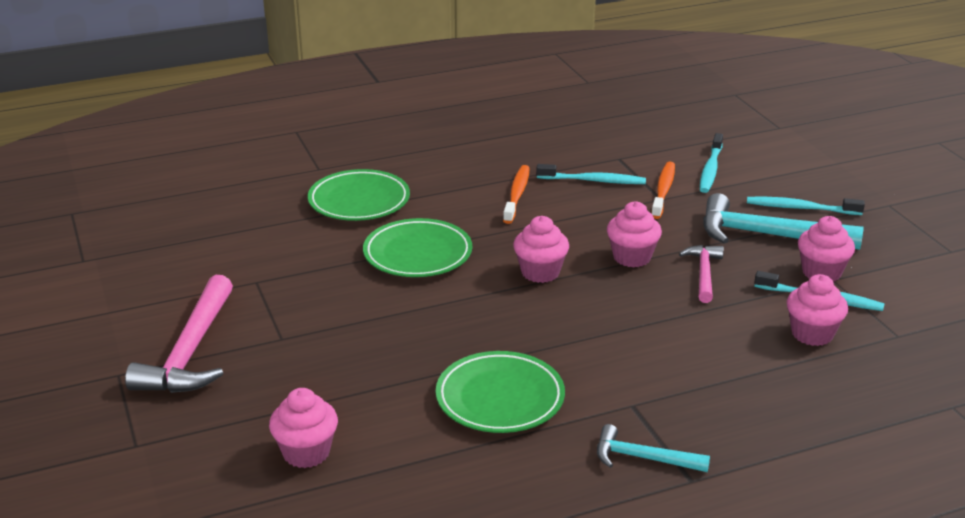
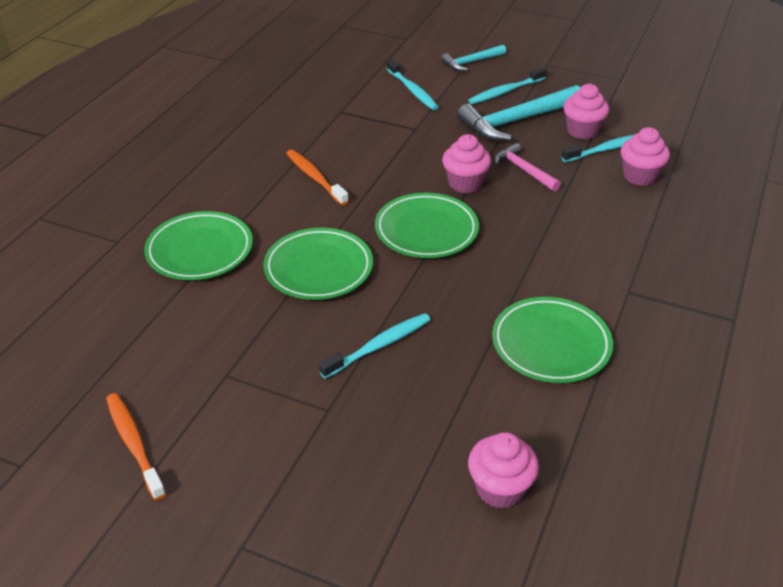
camera: 45 degrees left, 10 degrees up
(191, 351) = (272, 476): pink hammer -> none
(540, 272) = (426, 230): pink cupcake -> green plate
(593, 181) = (351, 138): turquoise toothbrush -> turquoise toothbrush (379, 346)
(643, 458) = (690, 324): turquoise hammer -> turquoise hammer (471, 62)
(663, 190) = (407, 122): orange toothbrush -> orange toothbrush (134, 444)

